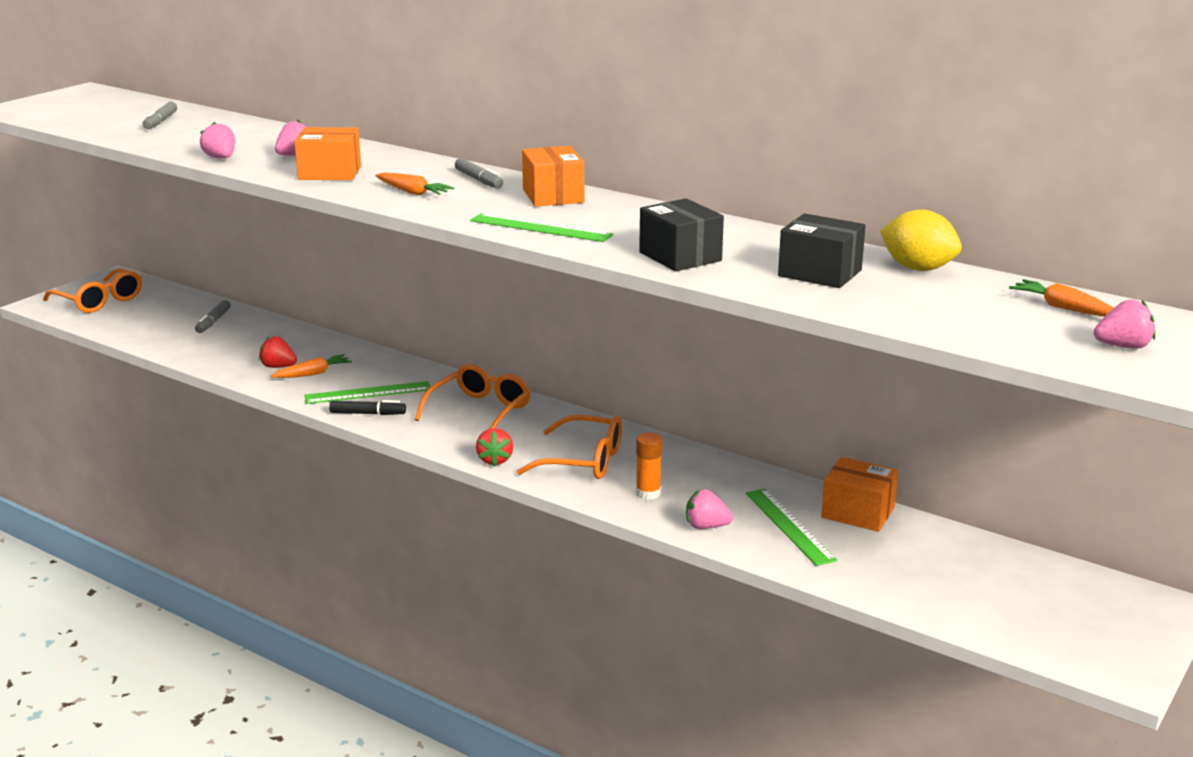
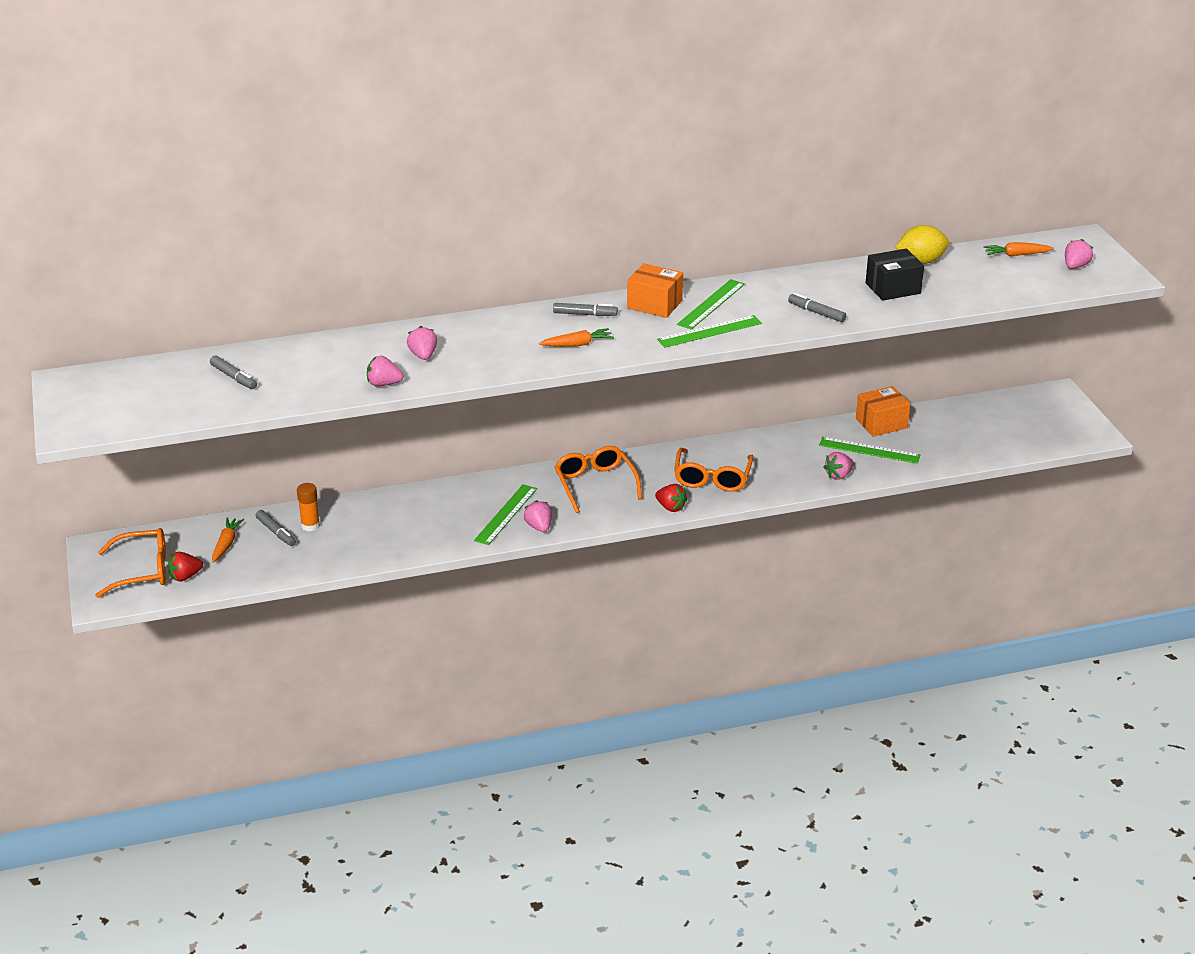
camera: 50 degrees left, 10 degrees up
(278, 367) = (407, 534): red strawberry -> red strawberry (185, 576)
(313, 374) = (441, 524): orange carrot -> orange carrot (226, 544)
(330, 173) = (487, 357): orange box -> none
(367, 413) = (539, 527): black marker -> pink strawberry
(583, 461) = (712, 478): orange glasses -> orange glasses turned 135 degrees clockwise
(601, 214) = (711, 304): none -> green ruler
(648, 493) = (779, 475): orange glue stick -> orange glue stick (310, 525)
(680, 256) = (816, 313): black box -> grey marker

